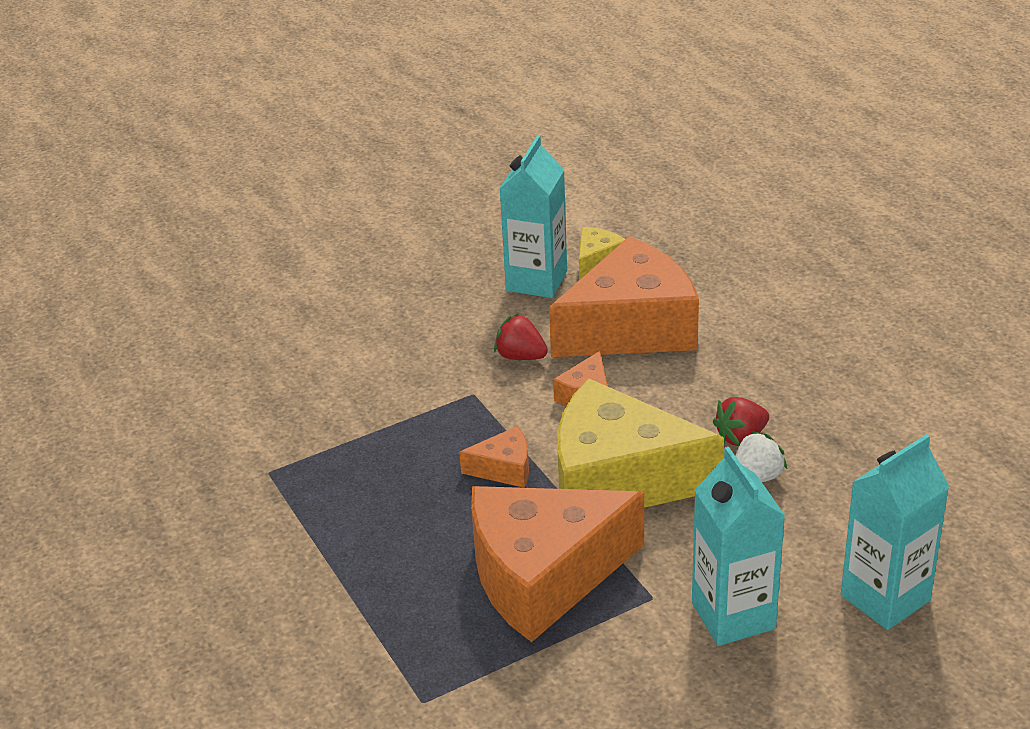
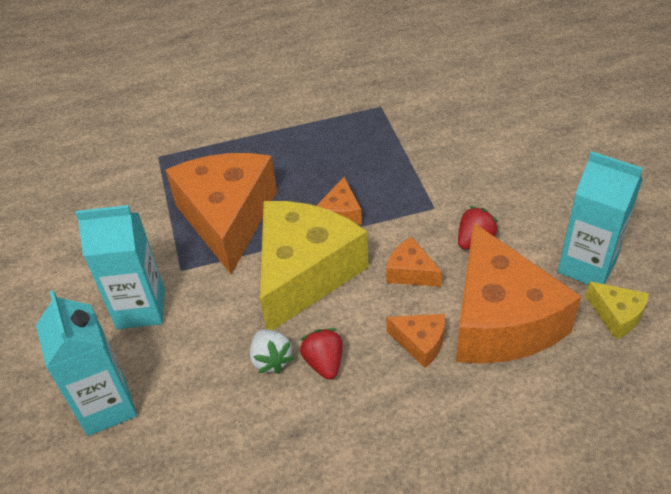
camera: 105 degrees right, 10 degrees up
(684, 375) = (420, 343): none -> orange cheese

